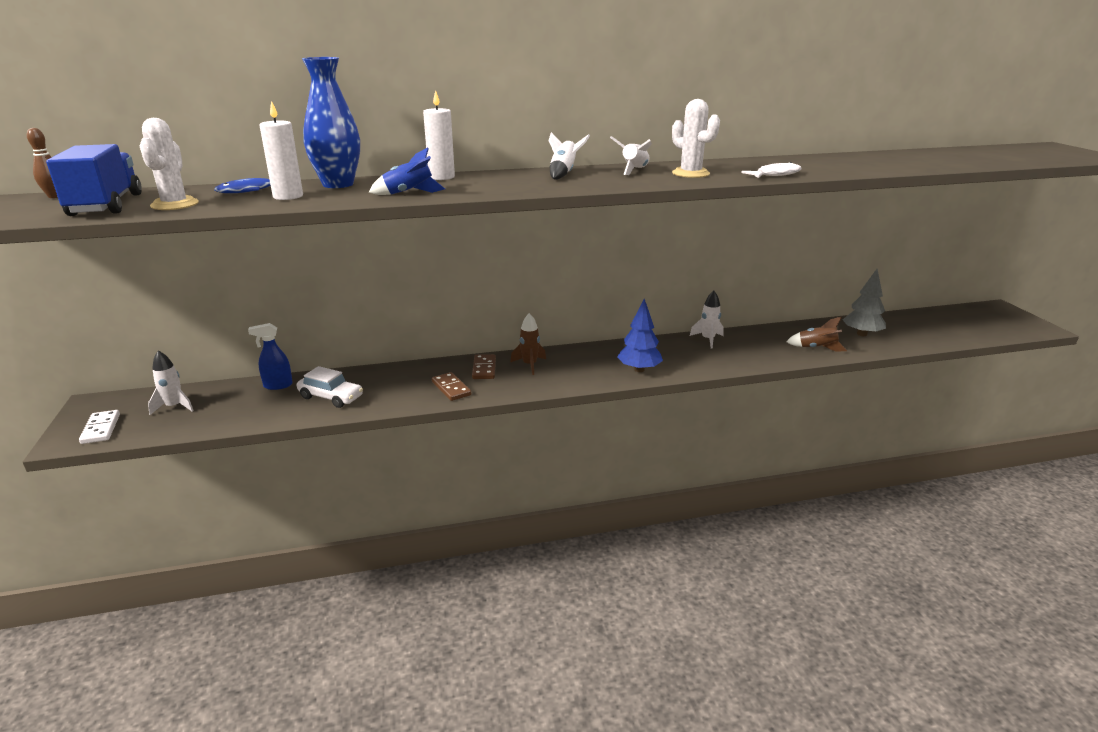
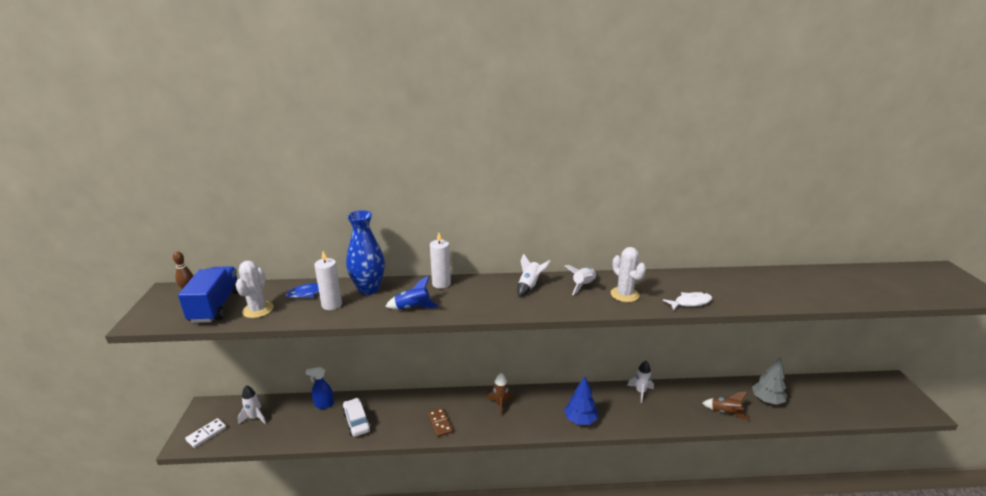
camera: 10 degrees right, 0 degrees up
(101, 429) = (206, 434): white domino -> white domino turned 45 degrees clockwise
(331, 397) = (357, 421): white car -> white car turned 150 degrees counterclockwise
(484, 369) = (467, 405): brown domino -> none

